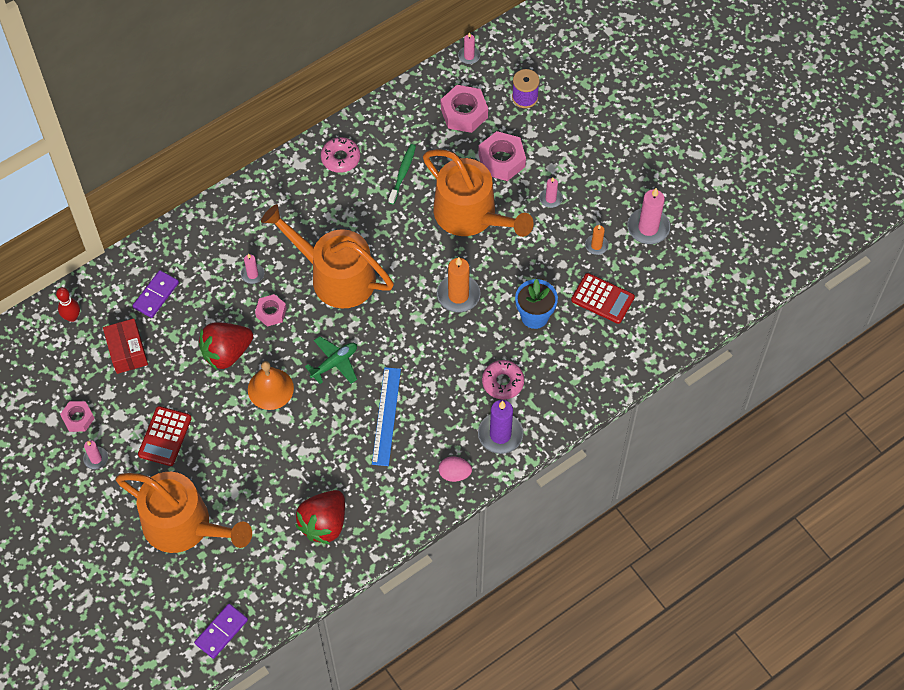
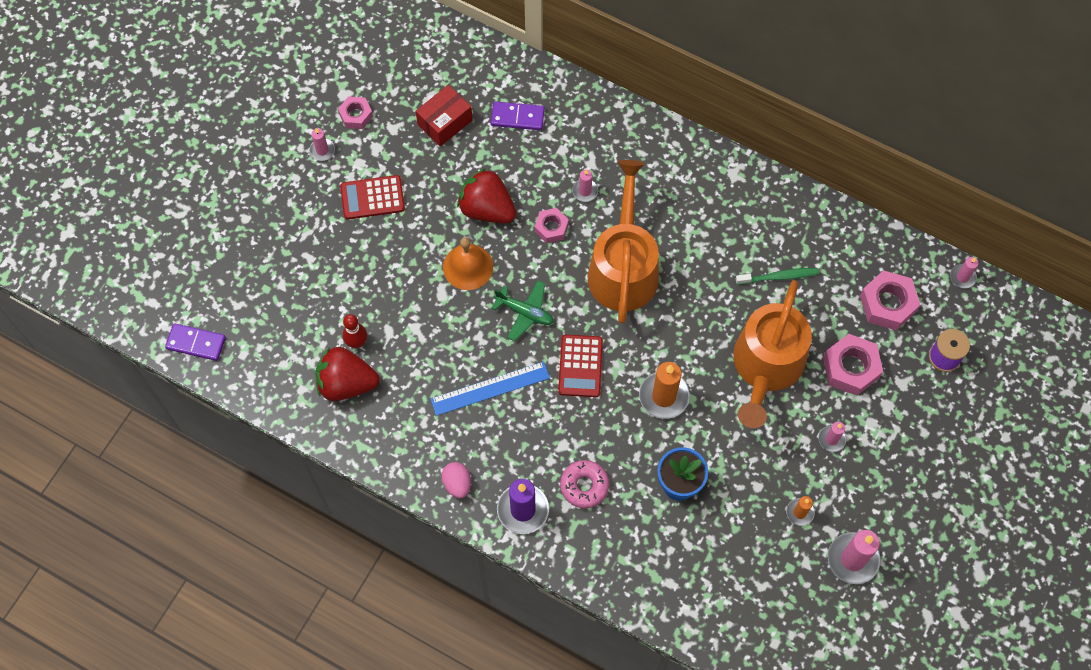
camera: 65 degrees right, 5 degrees up
(72, 317) = (458, 58): red bowling pin -> red bowling pin (357, 342)
(184, 525) = (289, 258): orange watering can -> none
(340, 158) = (763, 209): pink donut -> none
(602, 299) = (737, 547): red calculator -> red calculator (580, 366)

